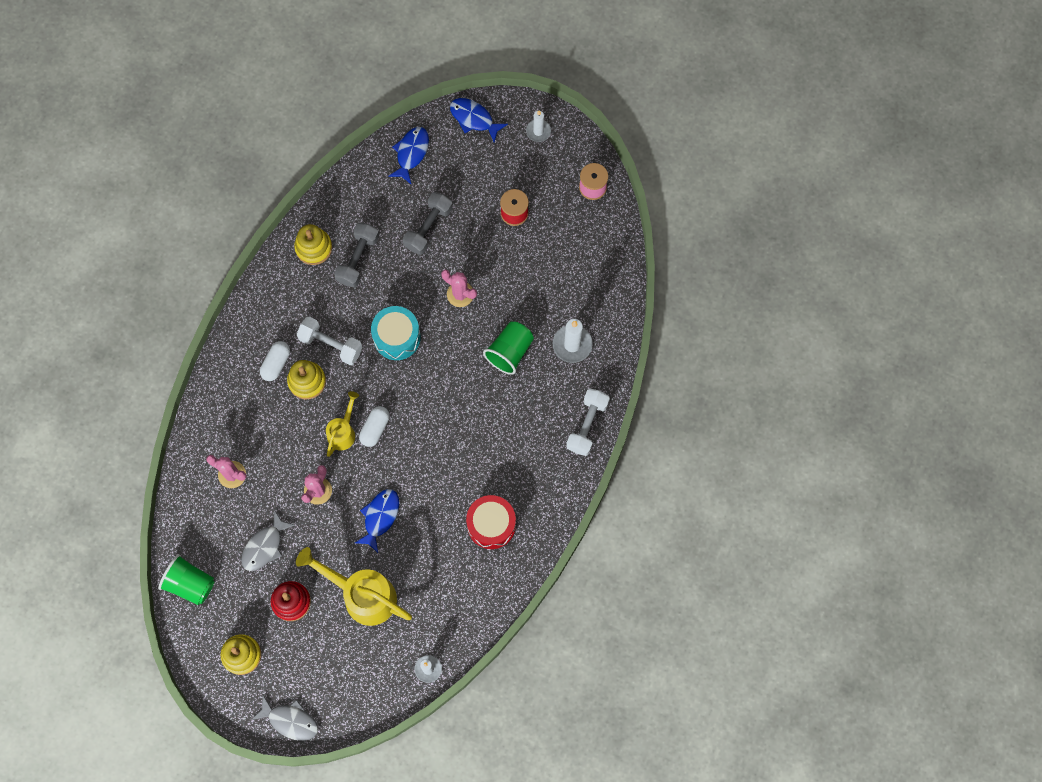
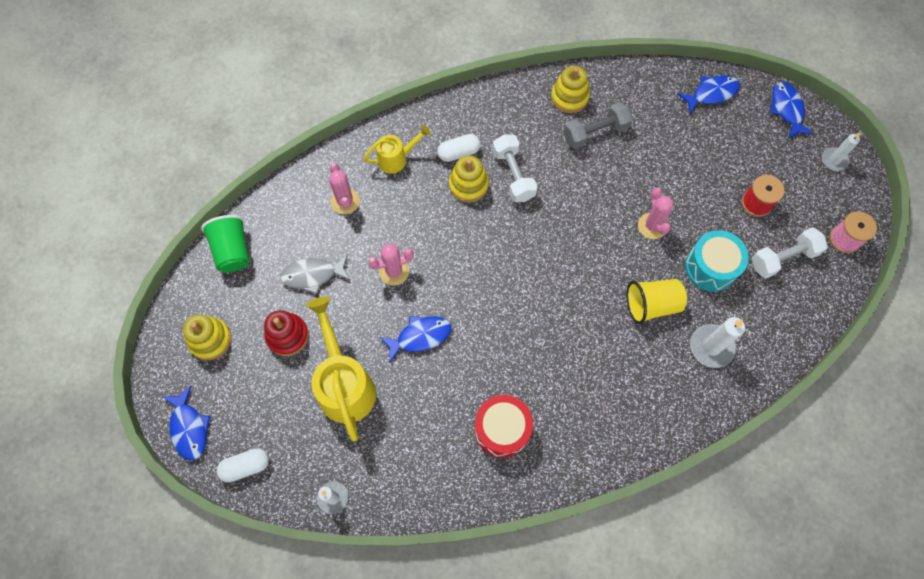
camera: 45 degrees right, 5 degrees down
(290, 720) = (189, 428): grey fish -> blue fish
(343, 432) = (457, 246): yellow watering can -> yellow watering can (396, 159)
(375, 428) = (484, 266): white capsule -> white capsule (246, 466)
(397, 337) = (569, 214): turquoise drum -> turquoise drum (711, 267)
(428, 228) = (673, 156): grey dumbbell -> none
(510, 352) = (651, 305): green cup -> yellow cup
(587, 425) = (663, 425): white dumbbell -> white dumbbell (783, 258)

